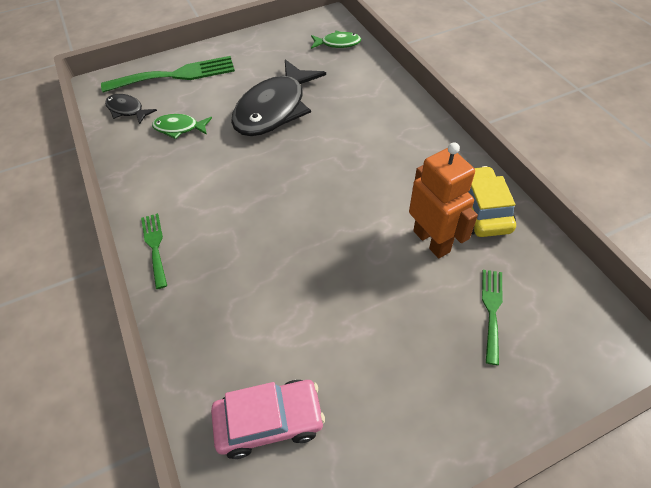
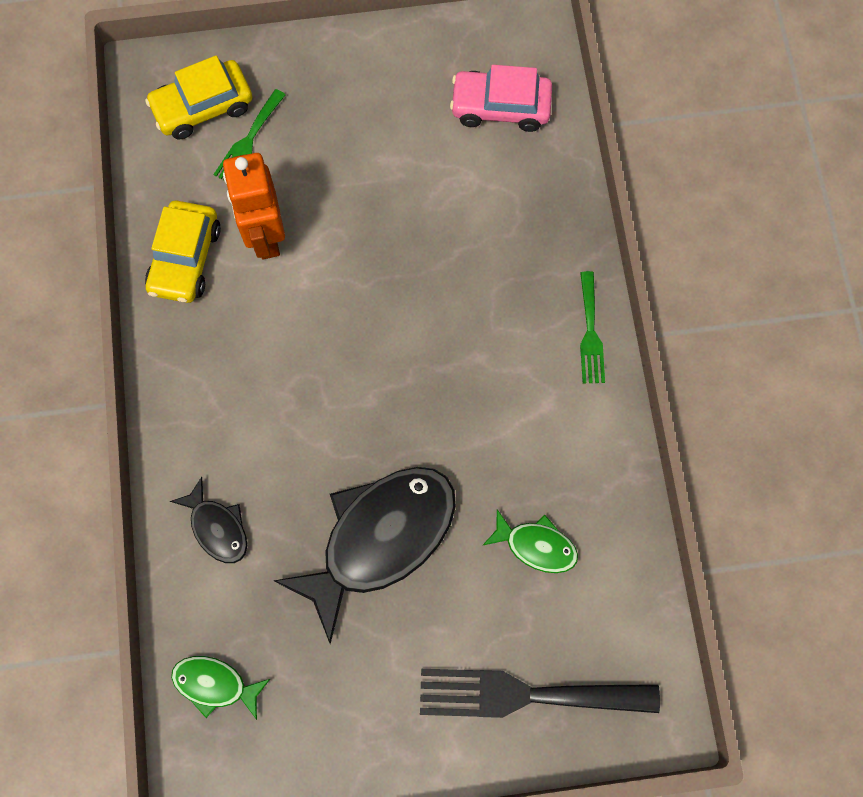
camera: 165 degrees left, 20 degrees up
(127, 110) = (616, 623): black fish -> black fish (217, 527)
(176, 75) = (526, 694): green fork -> black fork
(551, 328) = (203, 107): none -> yellow car

